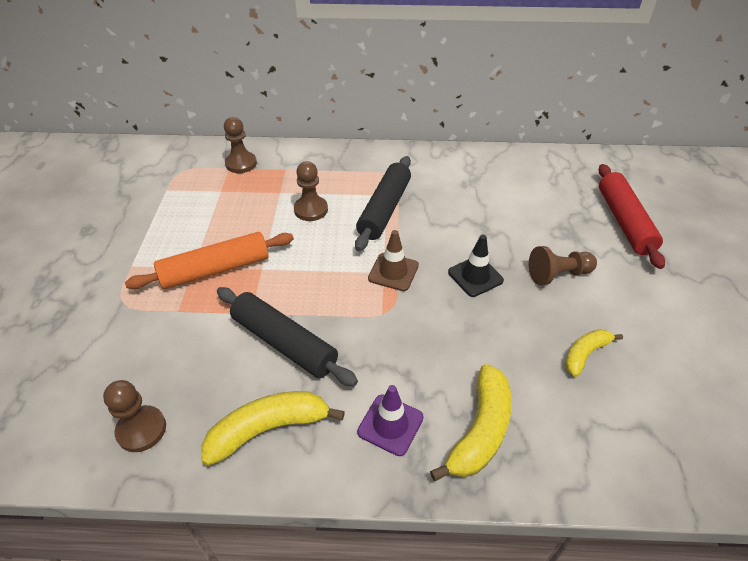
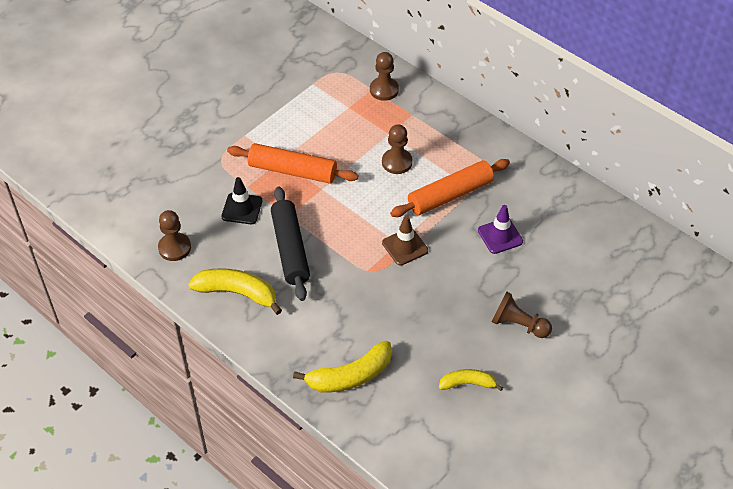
camera: 40 degrees right, 5 degrees up
(384, 209) = (450, 195): black rolling pin -> orange rolling pin
(390, 424) = (304, 337): purple traffic cone -> purple traffic cone (500, 236)
(475, 276) = (457, 287): black traffic cone -> black traffic cone (242, 209)
(624, 222) = (627, 322): red rolling pin -> none

